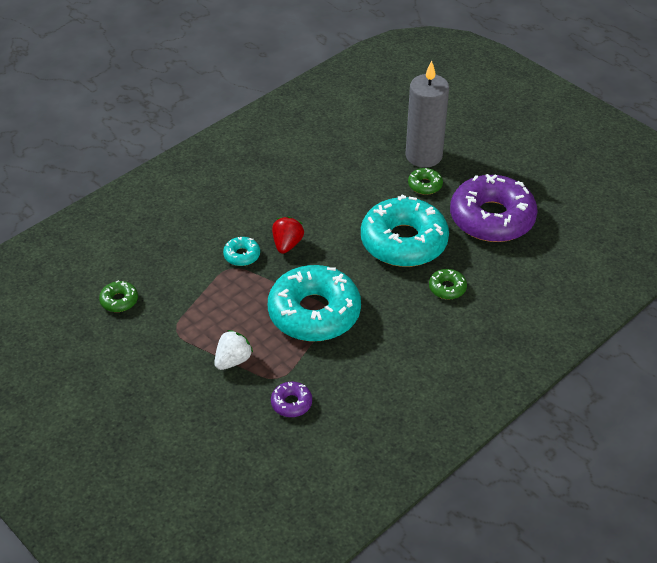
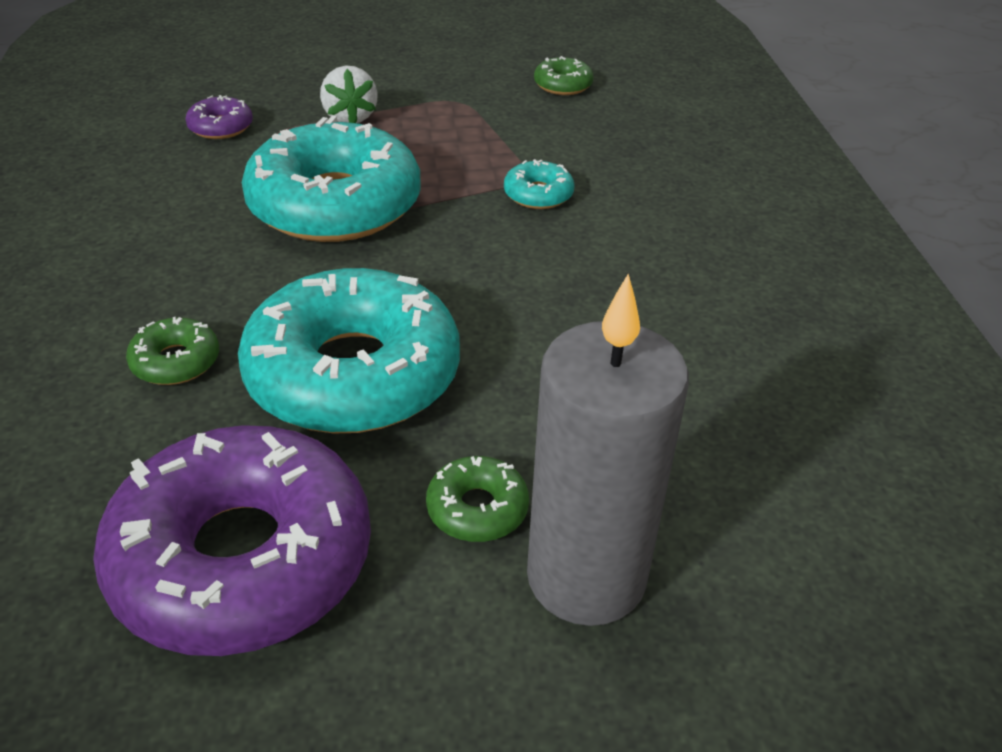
camera: 125 degrees right, 5 degrees down
(287, 244) = (512, 243): red strawberry -> none

